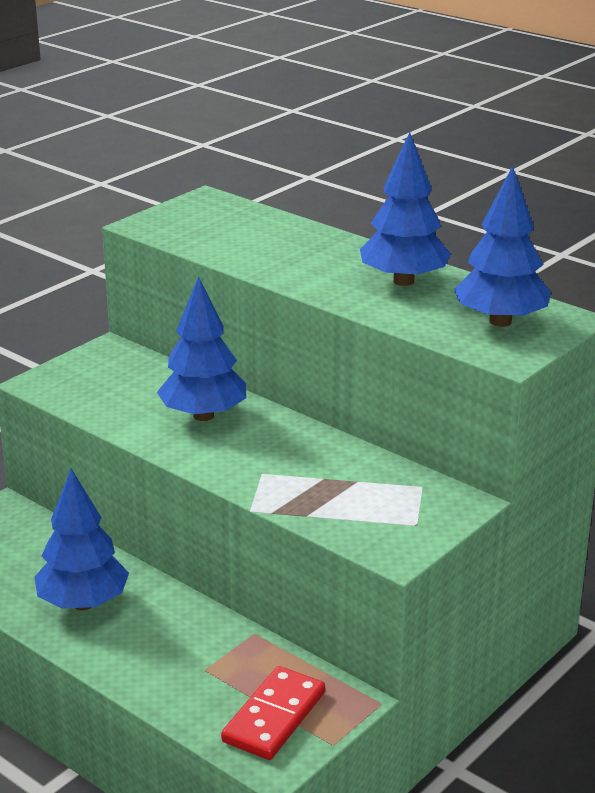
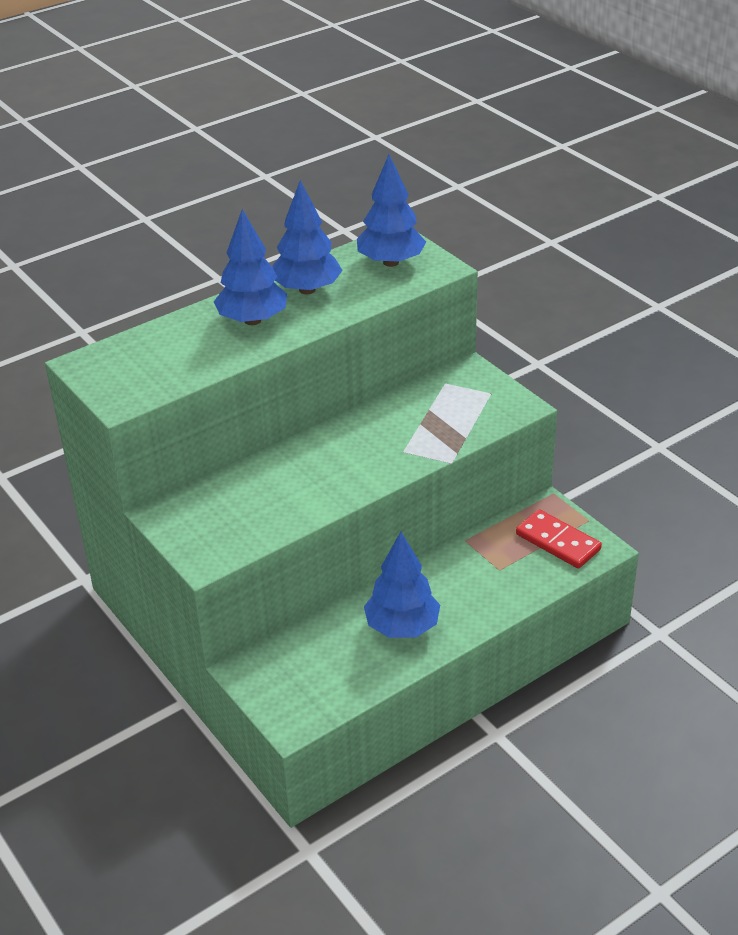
camera: 75 degrees left, 10 degrees up
(203, 415) = (306, 470): blue tree -> blue tree (253, 320)

